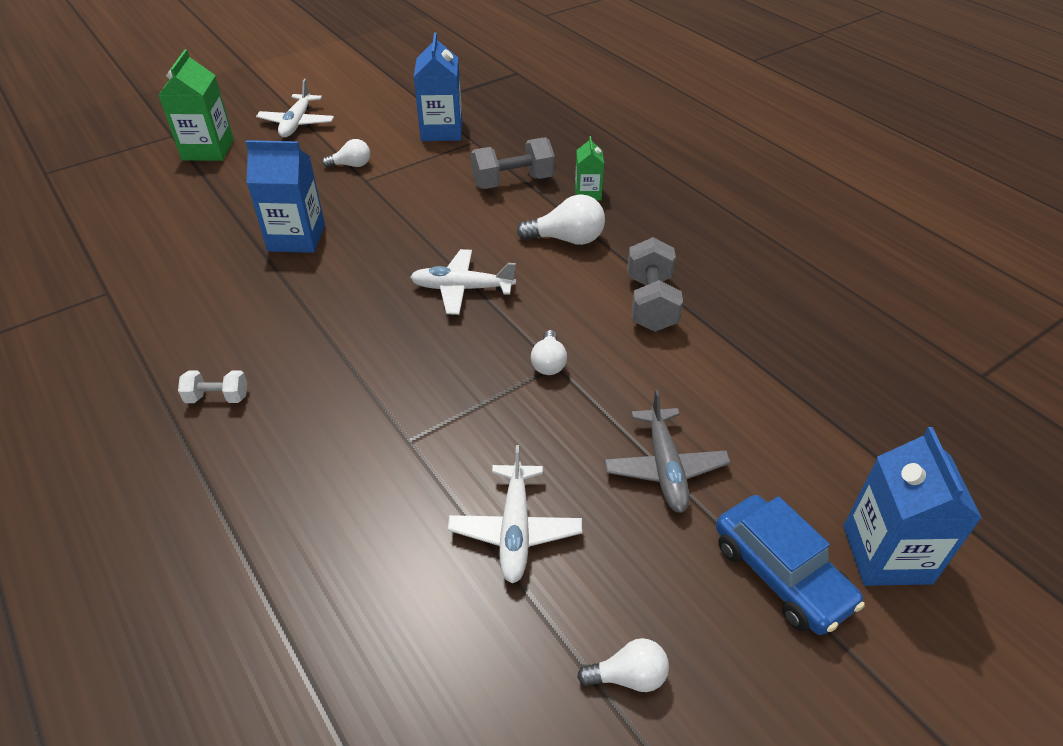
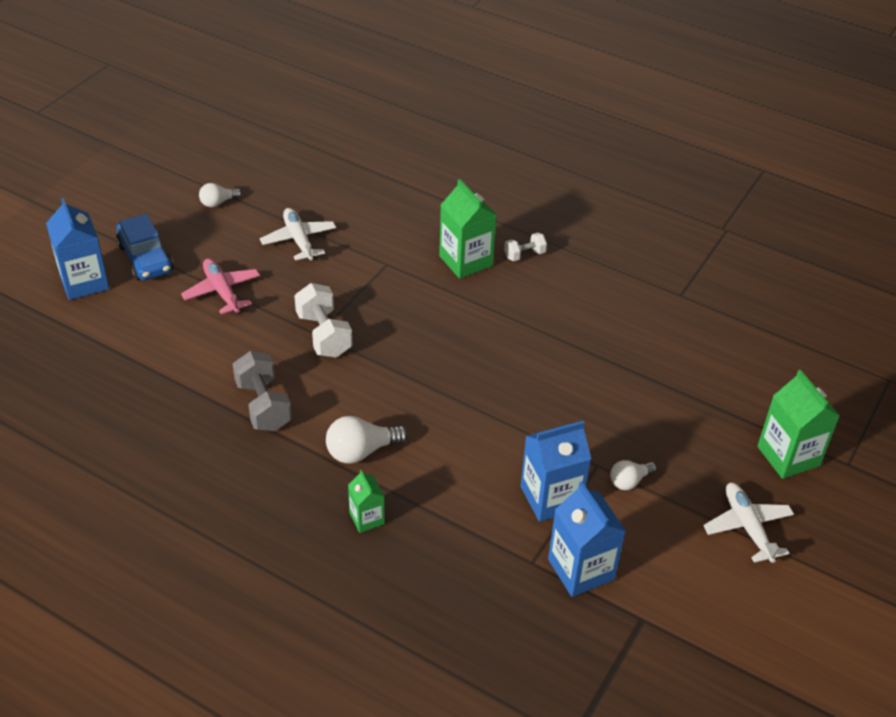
camera: 155 degrees right, 0 degrees up
(296, 238) = (595, 381): blue carton -> blue carton (551, 498)
(300, 412) = (465, 261): none -> green carton
(461, 289) = (423, 374): white plane -> none
(513, 182) = (451, 510): grey dumbbell -> none
(548, 363) = (324, 335): white light bulb -> white dumbbell
(665, 468) = (222, 291): grey plane -> pink plane
(781, 574) = (146, 258): blue car -> blue car turned 150 degrees counterclockwise

